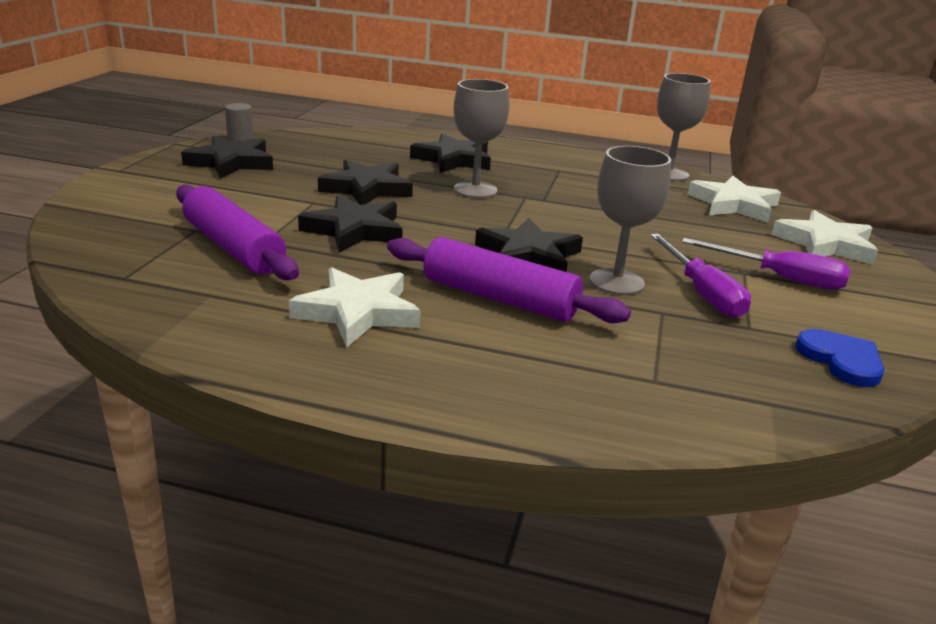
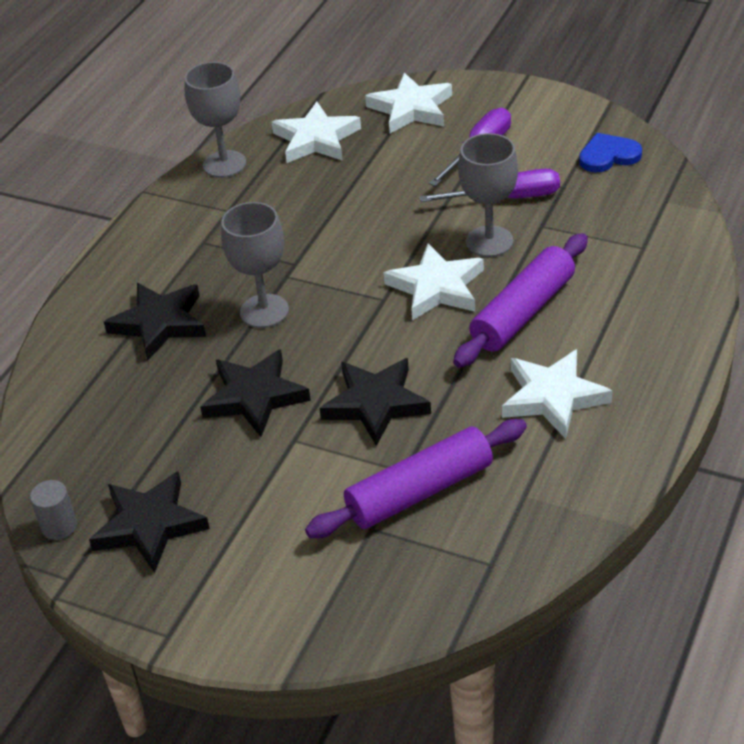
camera: 75 degrees left, 15 degrees up
(528, 255) = (436, 287): black star -> white star

